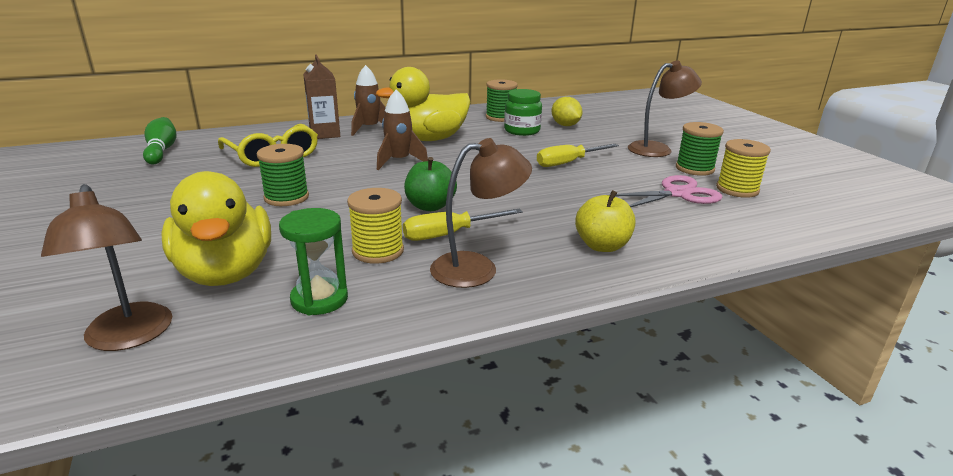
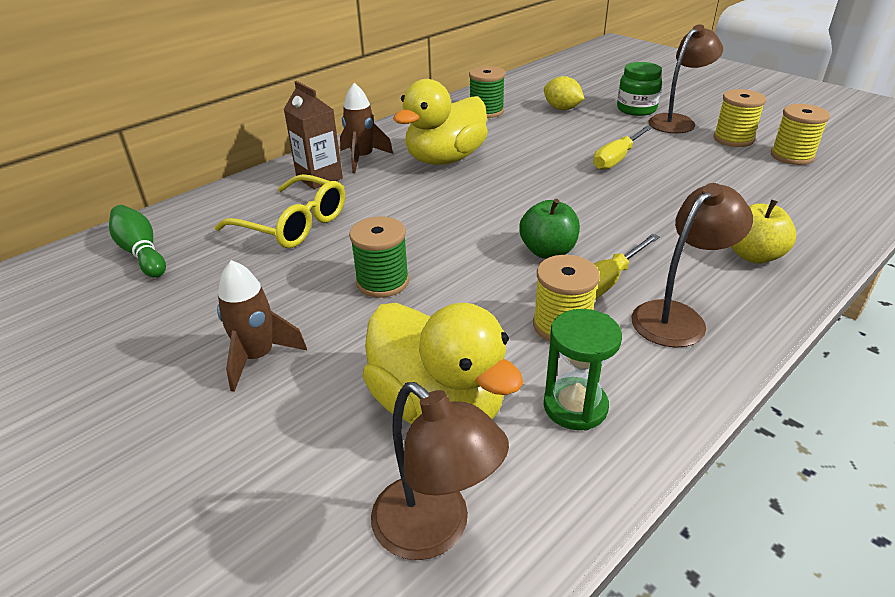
camera: 20 degrees left, 10 degrees up
(399, 161) = (448, 198): brown rocket -> brown rocket (258, 357)
(522, 131) = (527, 125): green jar -> green jar (636, 109)
(677, 194) = (750, 174): pink scissors -> none
(694, 169) = (733, 139): green spool -> yellow spool

